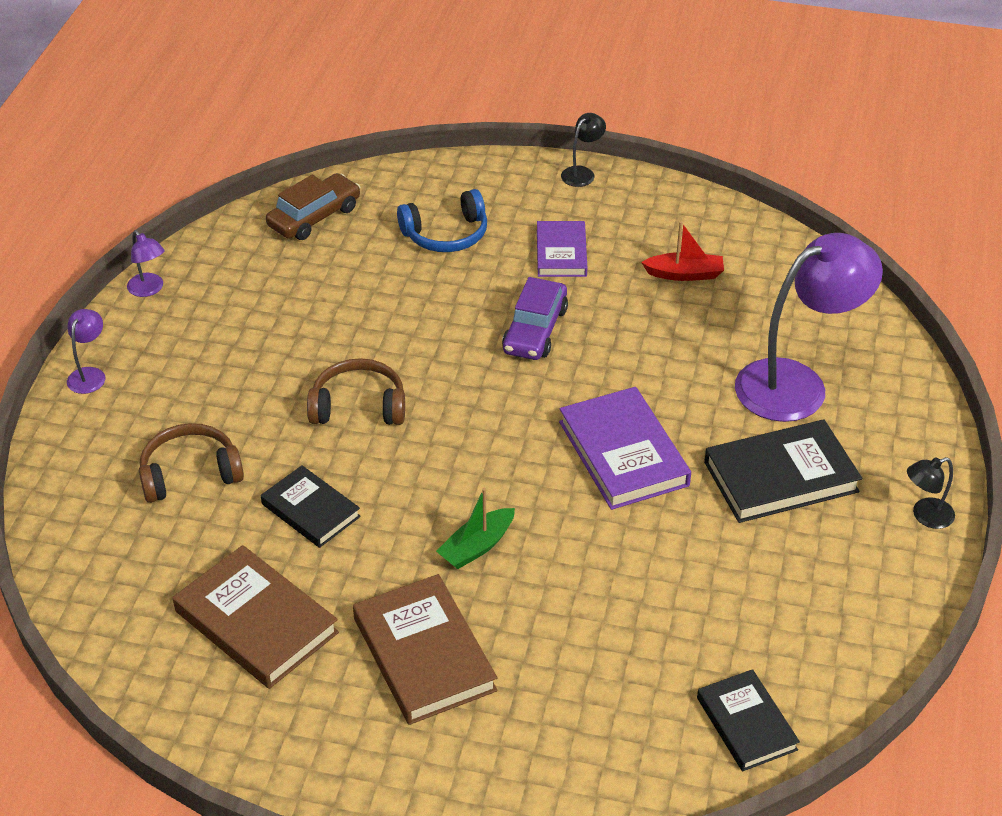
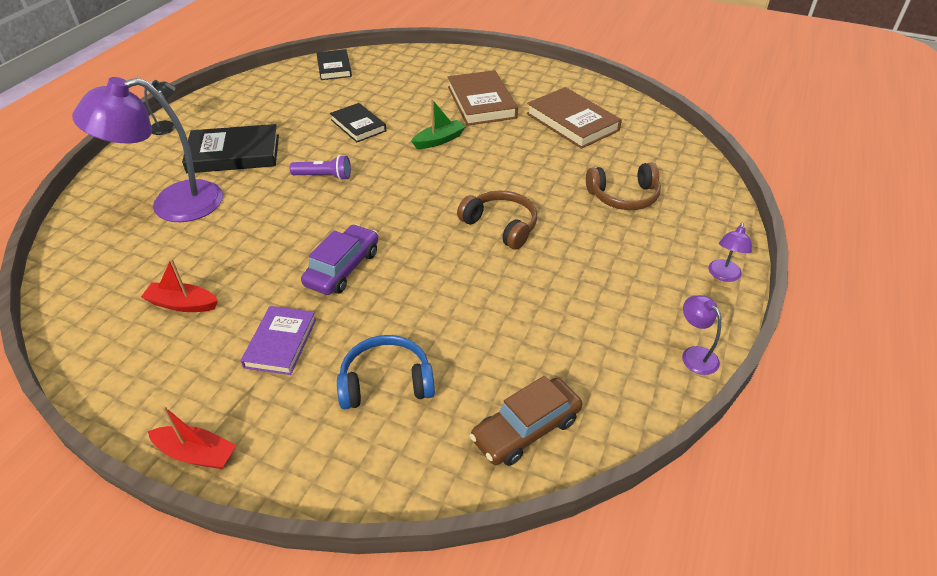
camera: 170 degrees left, 0 degrees up
(310, 510) = (539, 168): black book -> black book (358, 125)
(358, 406) = (501, 226): brown headphones -> brown headphones turned 150 degrees counterclockwise
(582, 173) = (197, 453): black lamp -> red boat
(623, 453) = (324, 176): purple book -> purple flashlight

